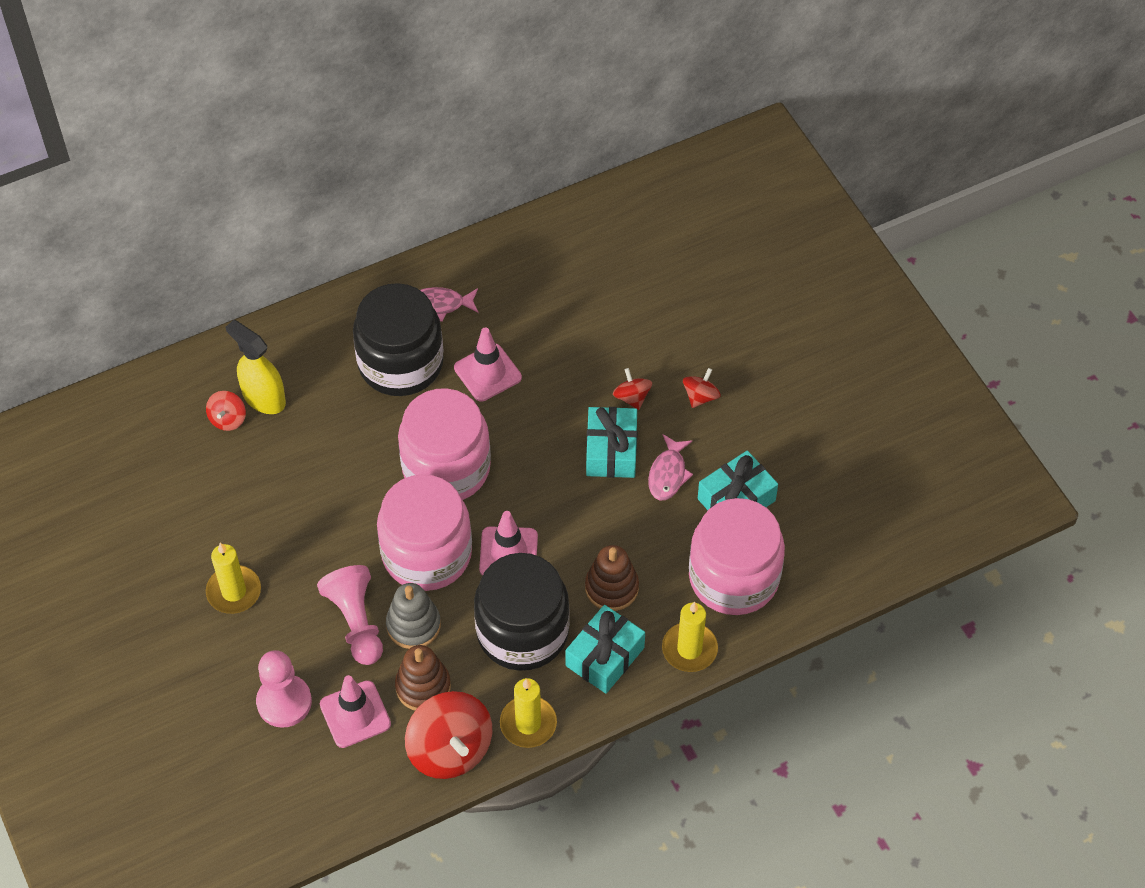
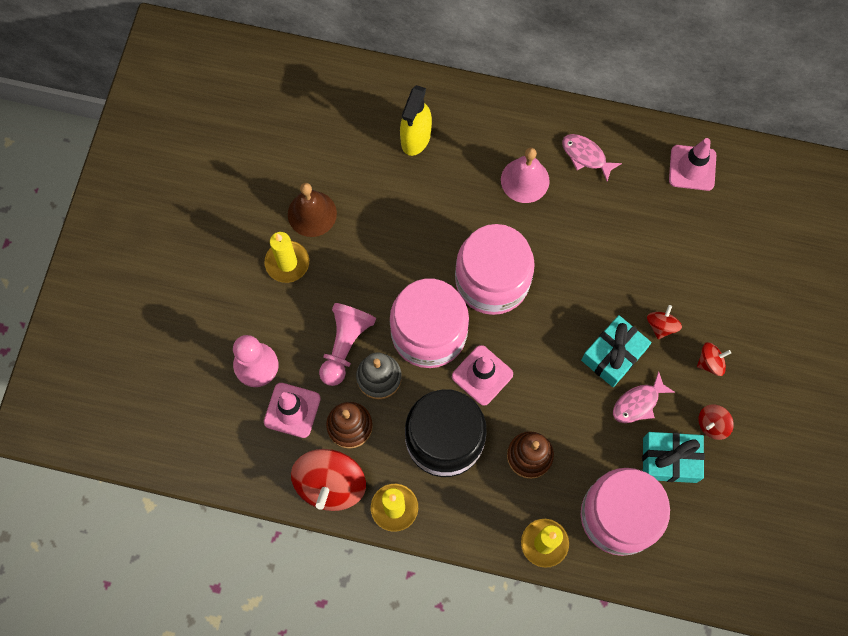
camera: 40 degrees right, 15 degrees up
(220, 532) = (312, 213): none -> brown bell
(228, 419) = (381, 136): red spinning top -> red spinning top (712, 424)
(263, 398) = (415, 138): yellow spray bottle -> yellow spray bottle turned 150 degrees counterclockwise
(400, 363) = (525, 180): black jar -> pink bell
(487, 373) = (577, 231): pink traffic cone -> pink traffic cone (692, 168)
(605, 656) = (483, 502): turquoise gift -> none

